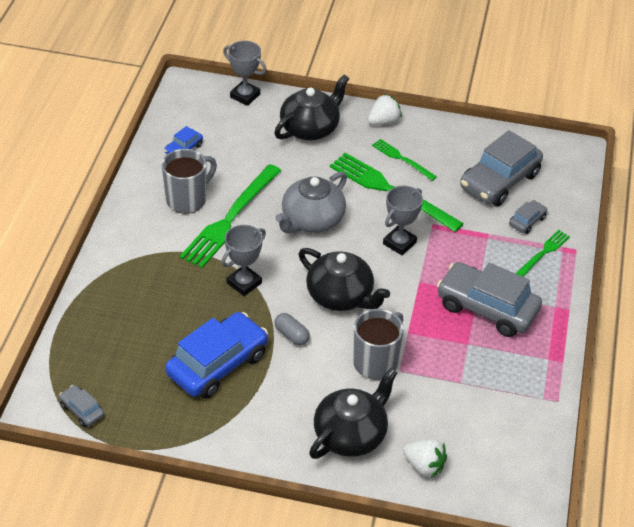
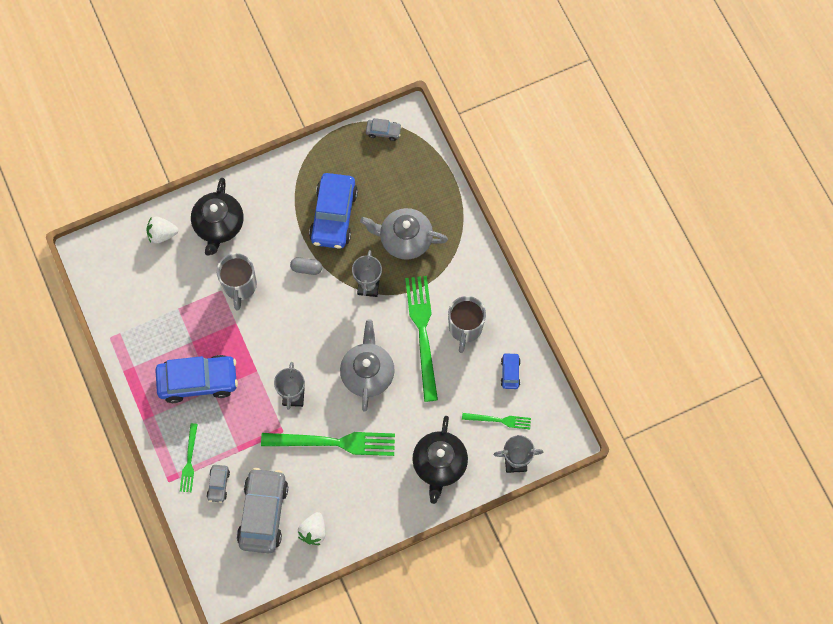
camera: 145 degrees right, 25 degrees up
(167, 299) = (404, 239): none -> grey teapot
(340, 296) = (299, 321): black teapot -> none
(383, 121) = (391, 514): white strawberry -> white strawberry (313, 531)
(402, 159) = (349, 482): green fork -> green fork (499, 420)
(487, 308) = (198, 381): grey car -> blue car

